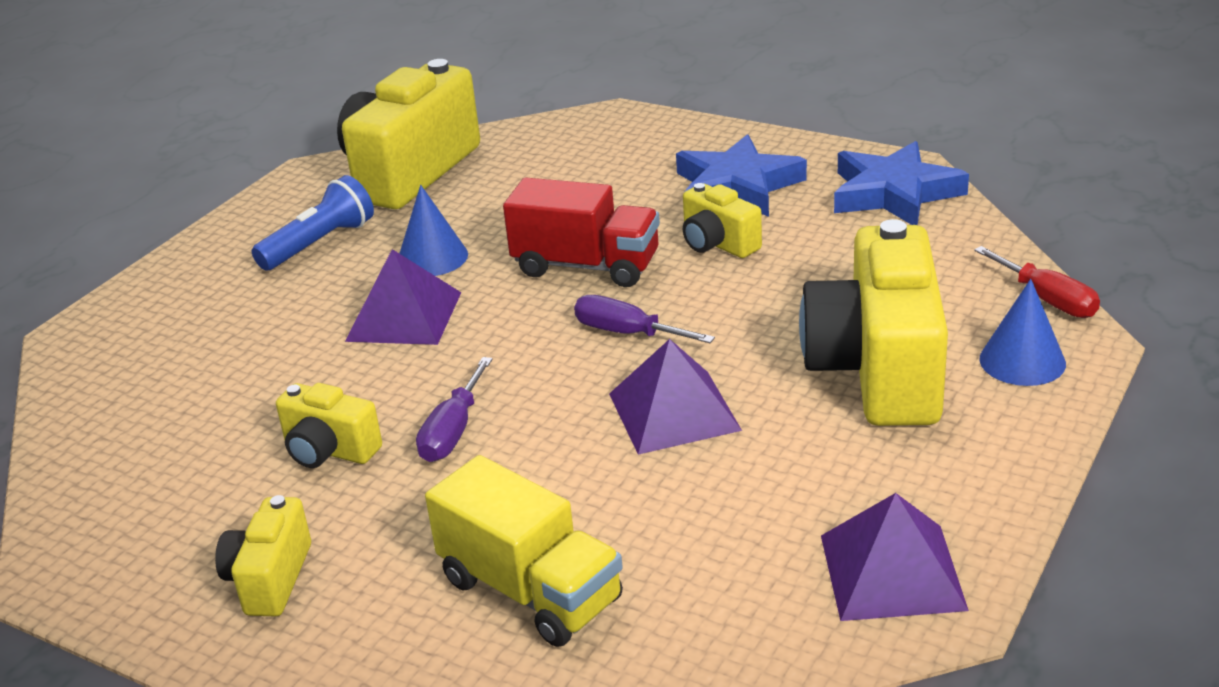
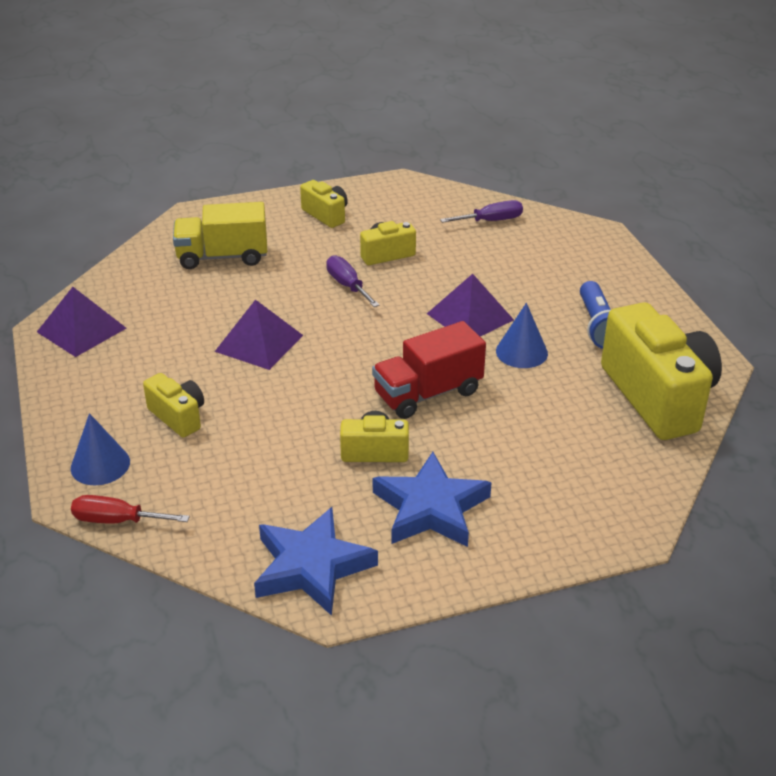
camera: 130 degrees right, 5 degrees up
(627, 333) = (341, 368): purple screwdriver -> purple screwdriver (491, 221)
(878, 370) = (178, 416): yellow camera -> yellow camera, size x0.49

